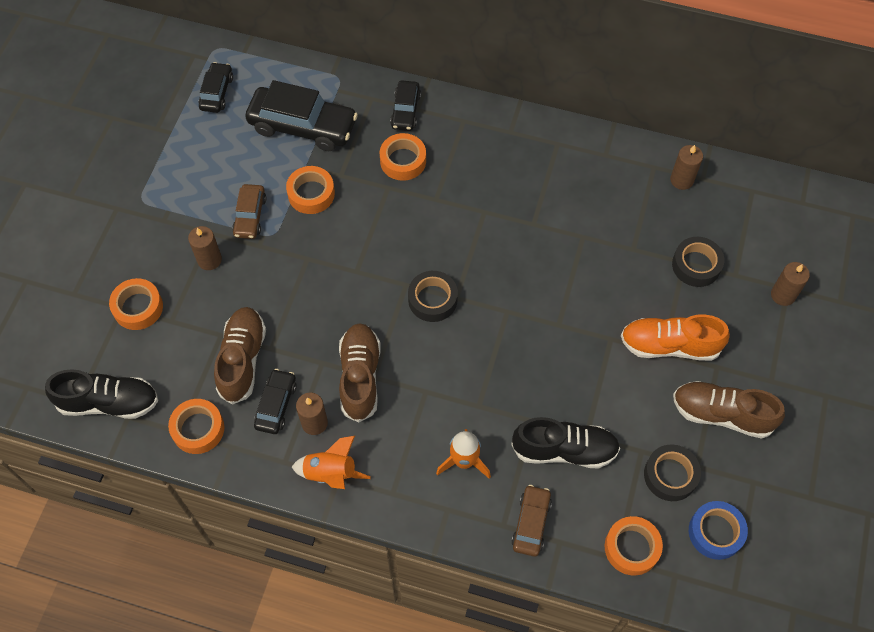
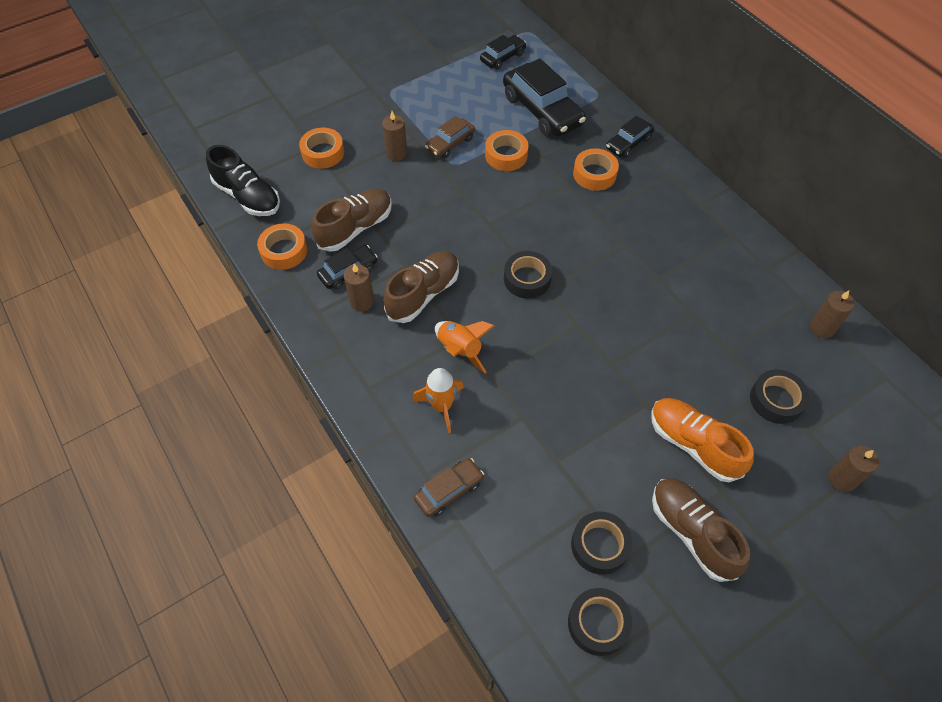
camera: 40 degrees right, 5 degrees down
(330, 473) = (339, 342): orange rocket -> orange rocket (460, 350)
(564, 450) = (527, 457): black shoe -> none
(631, 548) = (512, 575): orange tape -> none
(715, 532) = (598, 623): blue tape -> black tape

